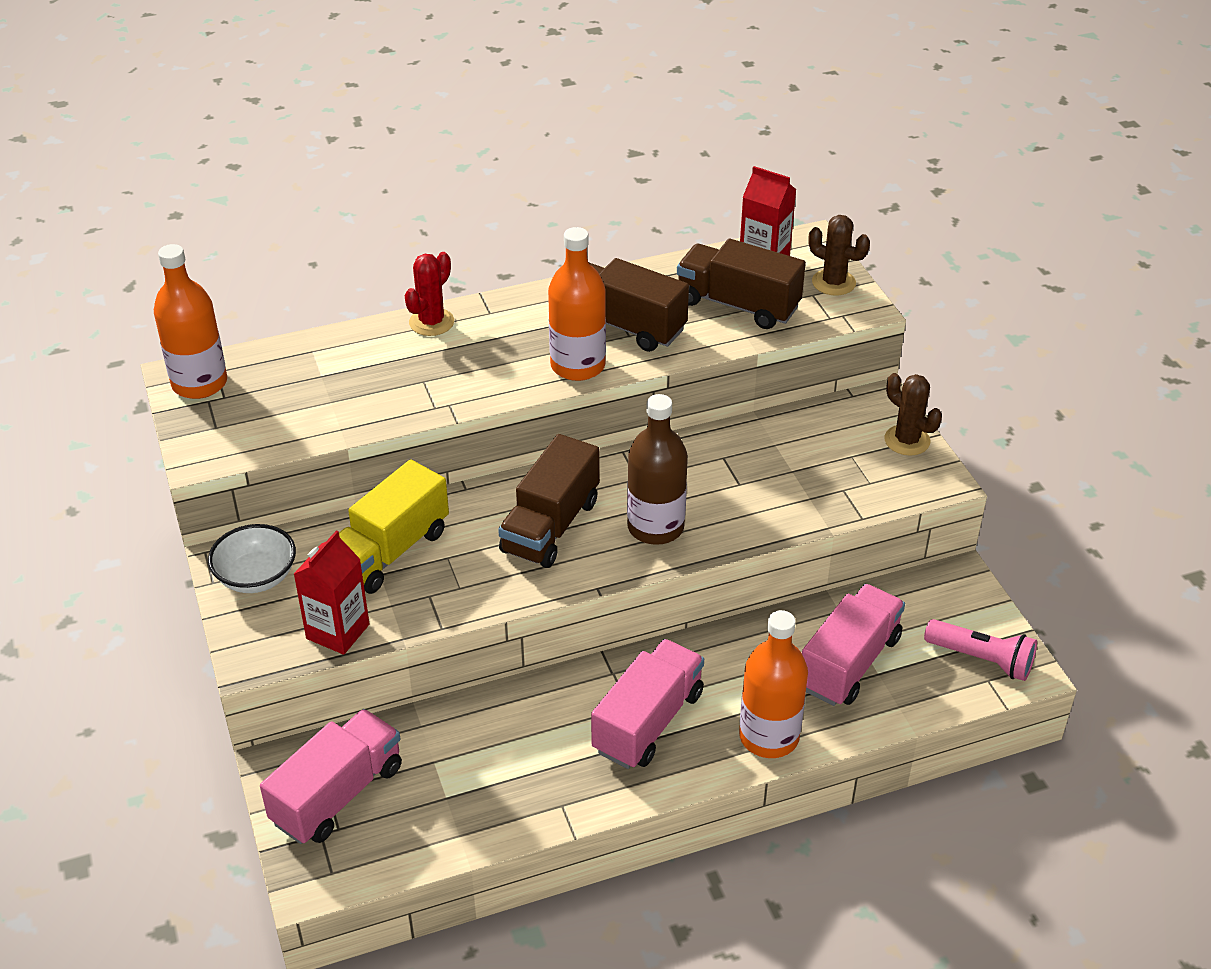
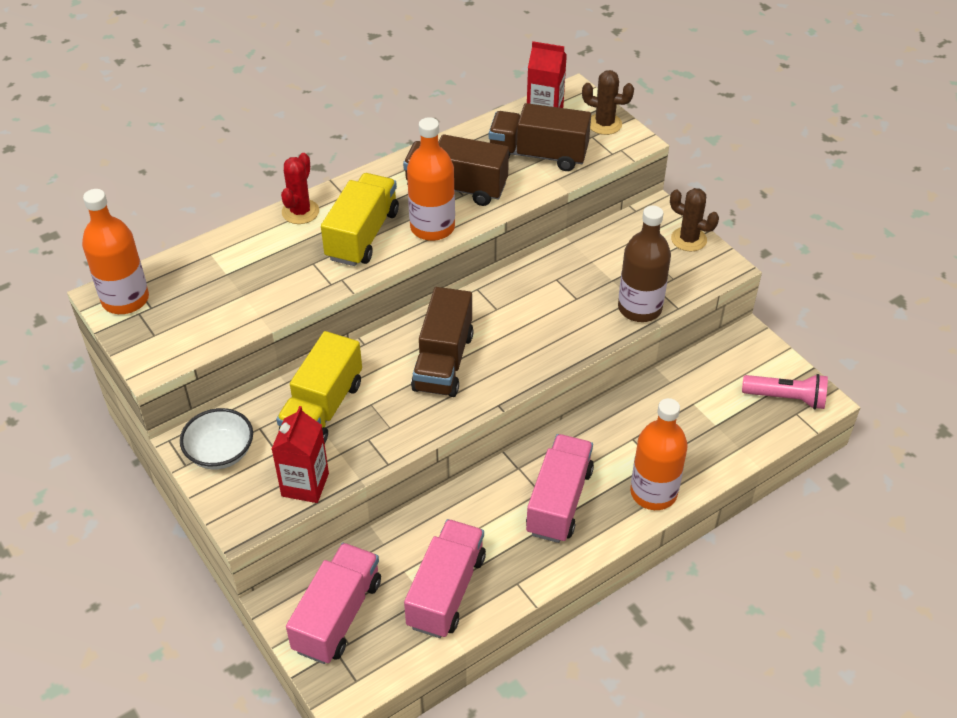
camera: 15 degrees left, 5 degrees up
(492, 360) = (362, 235): none -> yellow truck
(655, 527) = (525, 346): brown bottle -> brown bottle (639, 308)
(849, 663) = (692, 421): pink truck -> pink truck (446, 591)

